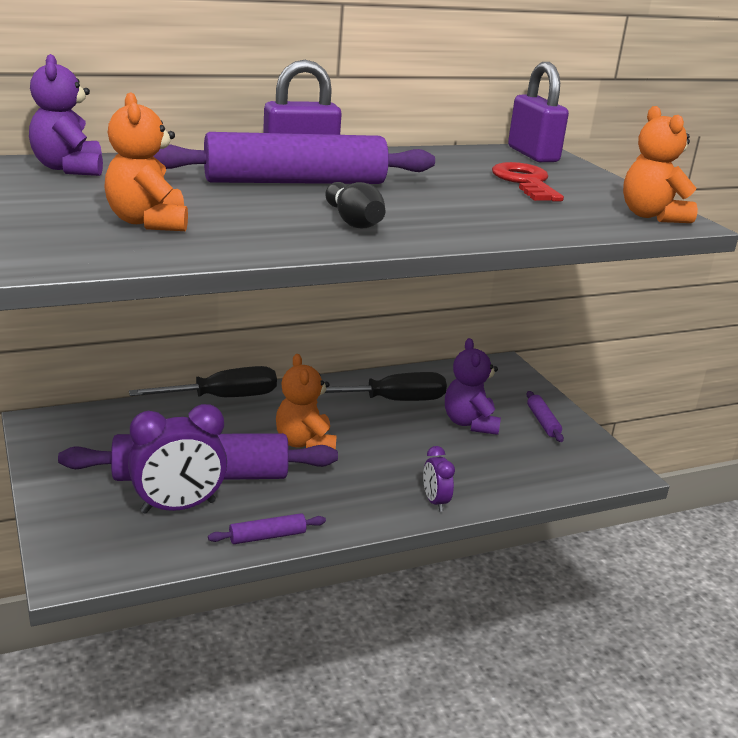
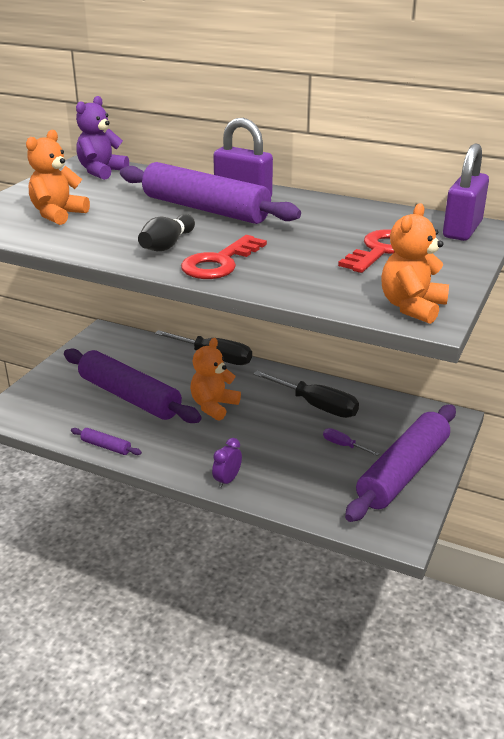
camera: 50 degrees right, 5 degrees up
(178, 507) = (92, 407): purple clock -> none
(441, 223) = (219, 263): none -> red key
(470, 423) = (344, 445): purple teddy bear -> purple screwdriver
(543, 422) = (403, 472): purple rolling pin -> purple rolling pin, size x2.46

